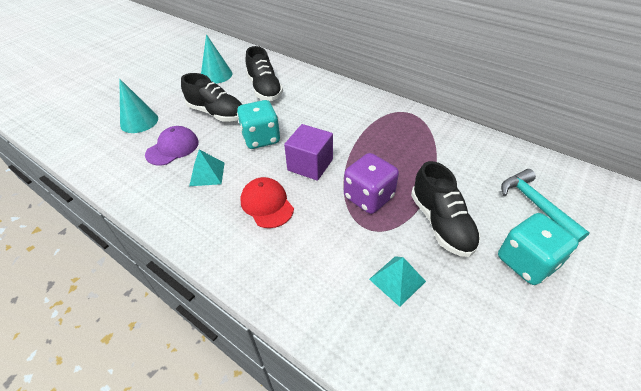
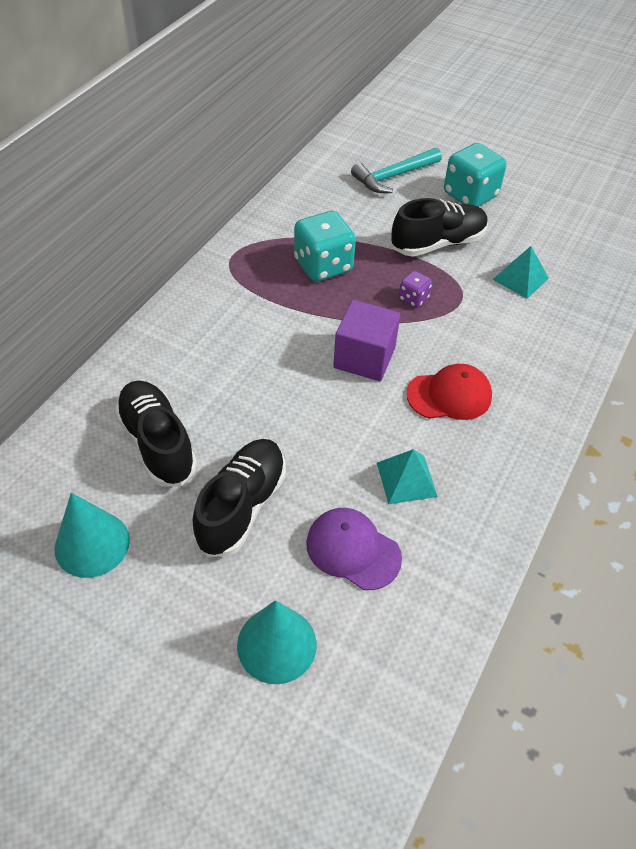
camera: 100 degrees left, 5 degrees up
(261, 138) = (311, 424): turquoise dice -> turquoise dice (323, 266)
(264, 89) = (157, 443): black shoe -> black shoe turned 90 degrees counterclockwise
(267, 204) = (449, 395): red cap -> red cap turned 150 degrees counterclockwise
(368, 197) = (413, 298): purple dice -> purple dice, size x0.50

